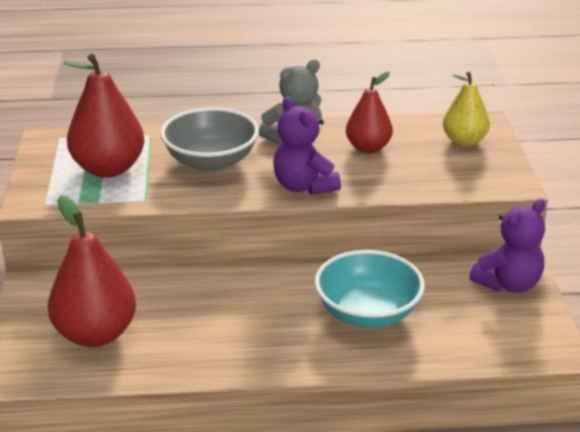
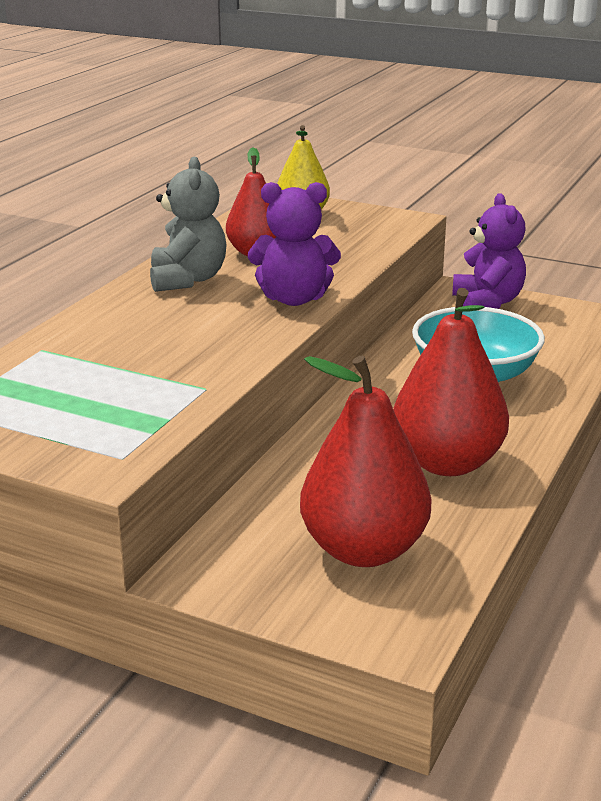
camera: 60 degrees left, 5 degrees down
(108, 169) = (91, 394): red pear -> red pear (447, 463)
(211, 161) = (167, 331): grey bowl -> none

